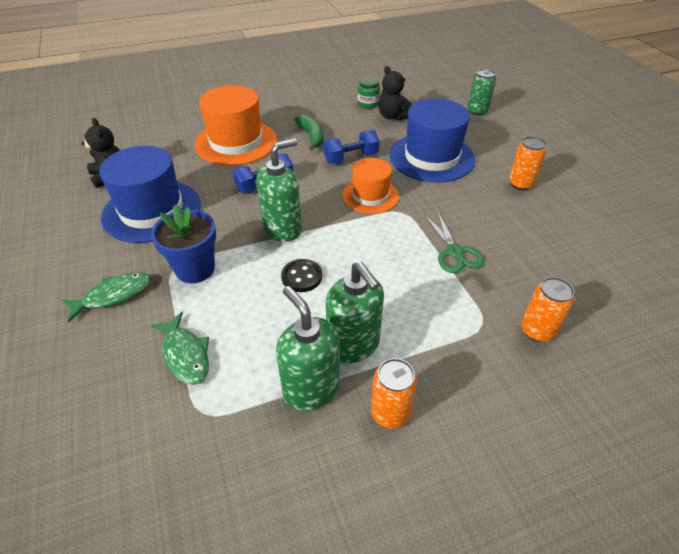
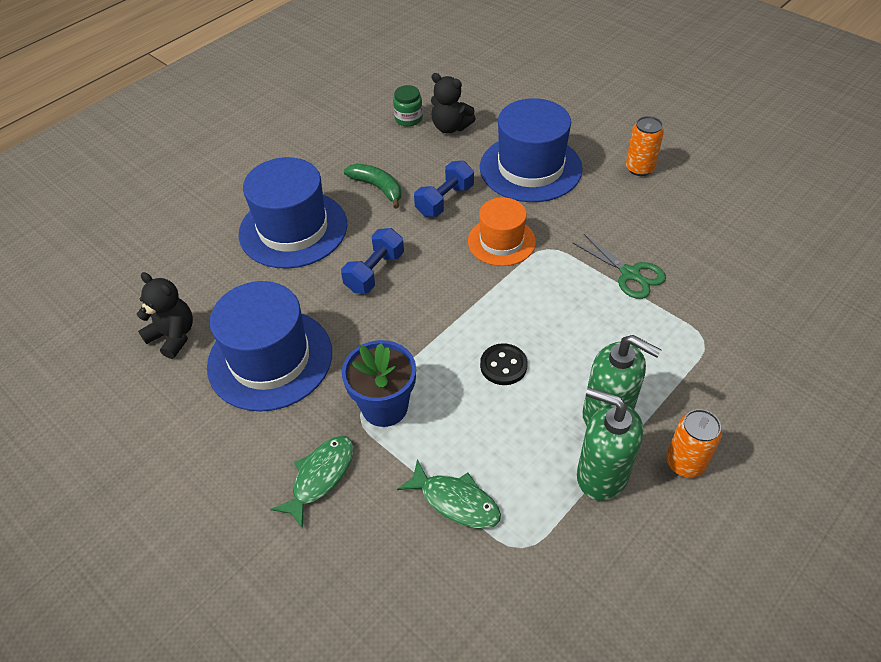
camera: 25 degrees left, 5 degrees up
(236, 142) = (293, 229): orange hat -> blue hat
(283, 229) = (440, 319): green soap dispenser -> none
(477, 111) = (536, 88): green can -> none
(537, 331) = (752, 325): orange can -> none

